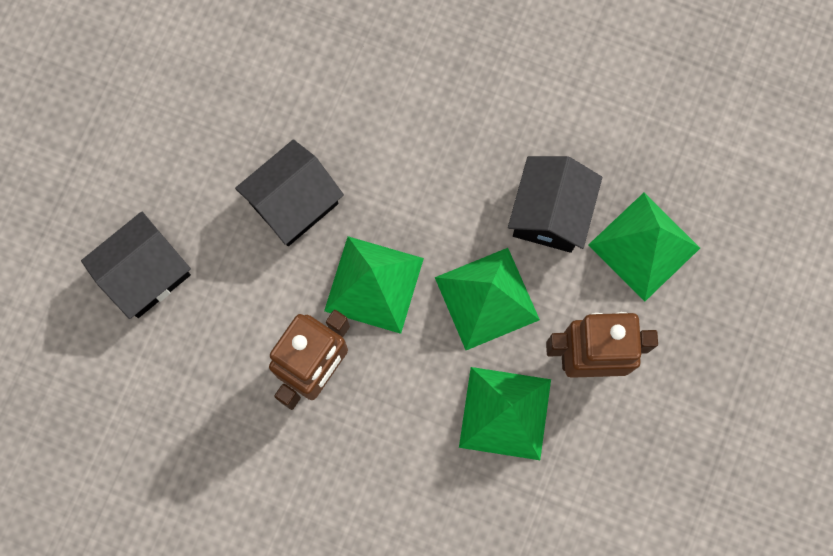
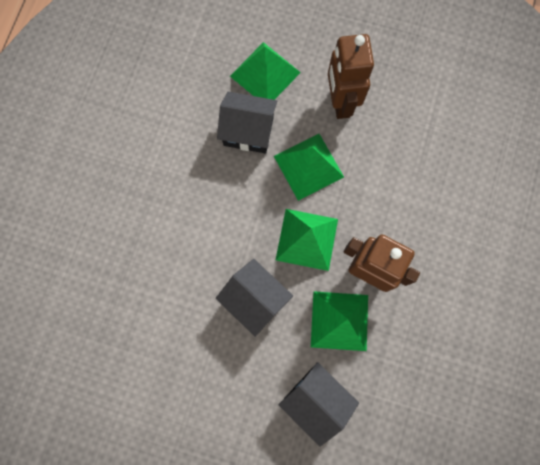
camera: 95 degrees left, 0 degrees up
(505, 413) = (381, 150): green pyramid -> green pyramid (339, 321)

